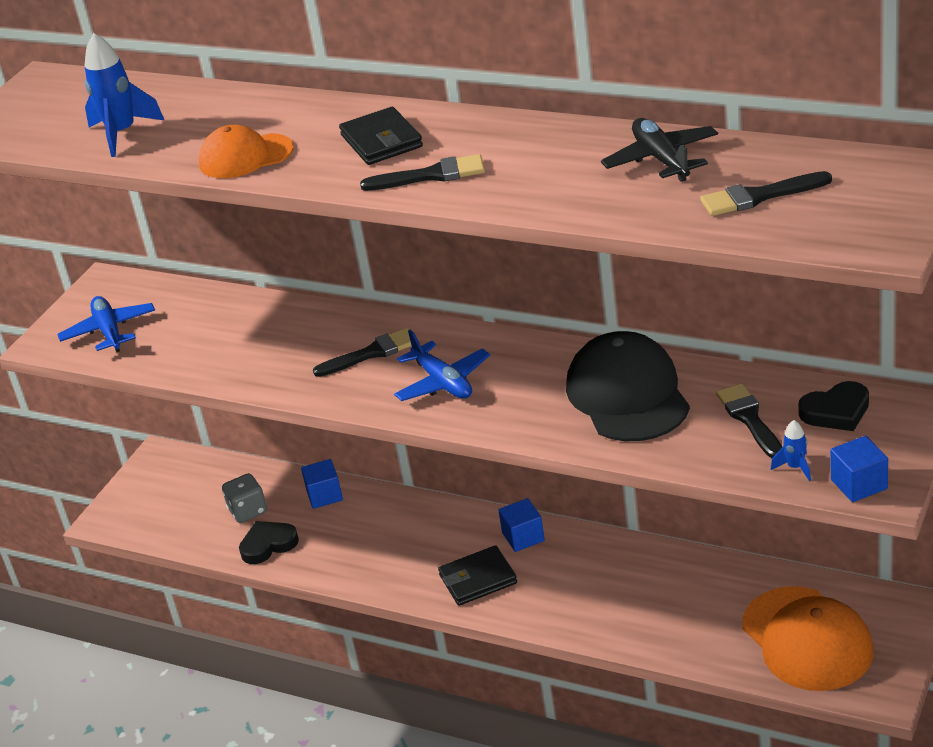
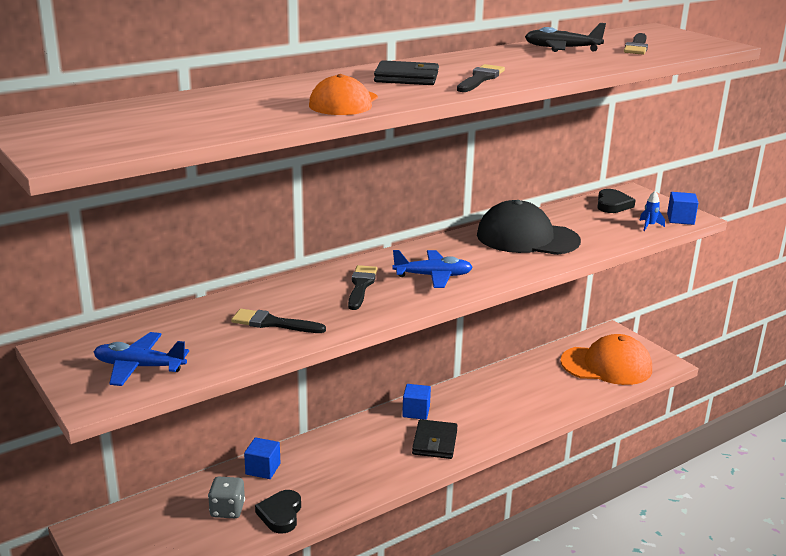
camera: 65 degrees left, 10 degrees down
(122, 134) = (210, 120): blue rocket -> none
(749, 419) = (593, 221): black brush -> black brush (273, 323)

